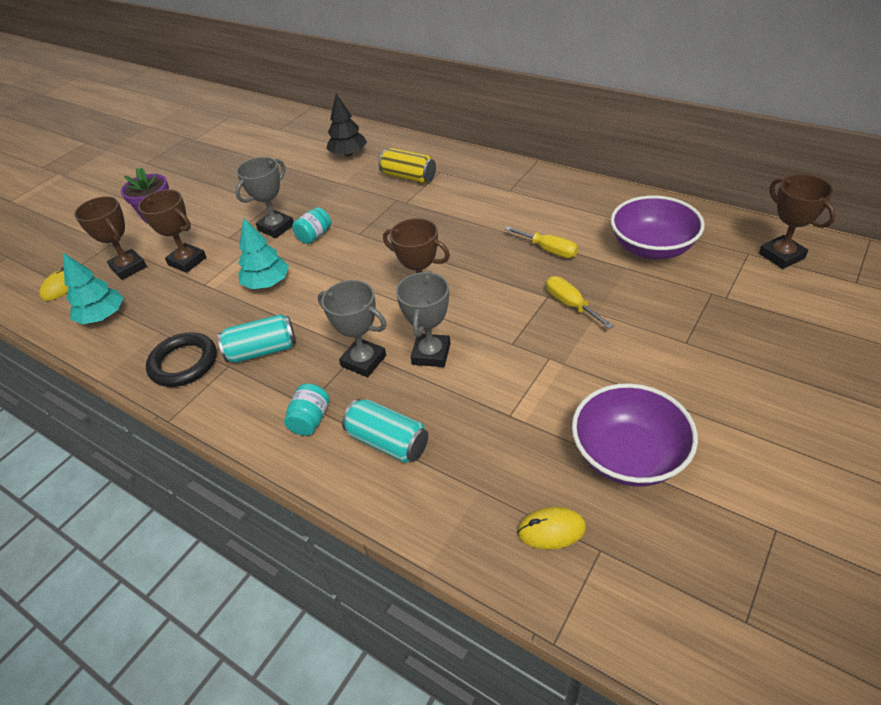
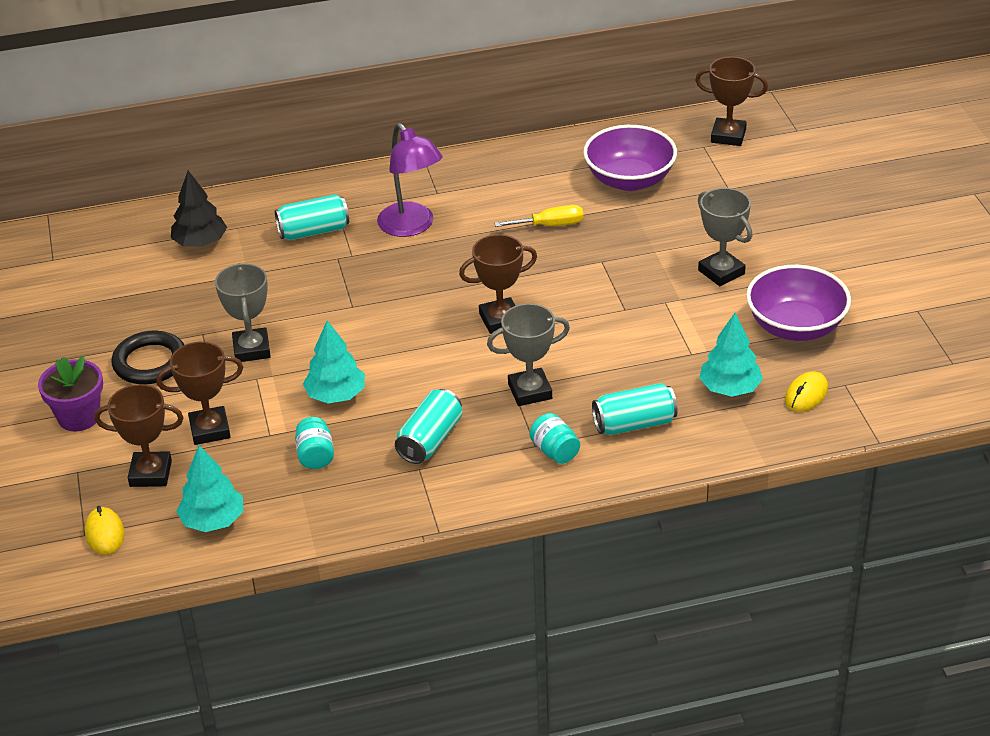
camera: 50 degrees left, 5 degrees down
(184, 363) = (374, 493): black ring -> black ring (150, 362)
(314, 236) = (309, 333): turquoise jar -> turquoise jar (315, 456)
(409, 177) = (313, 231): yellow can -> turquoise can
(431, 354) = (575, 353): grey trophy -> grey trophy (721, 272)
(463, 203) = (412, 227): none -> purple lamp
(496, 470) = (729, 388): none -> turquoise tree
(570, 304) = (627, 257): yellow screwdriver -> none

